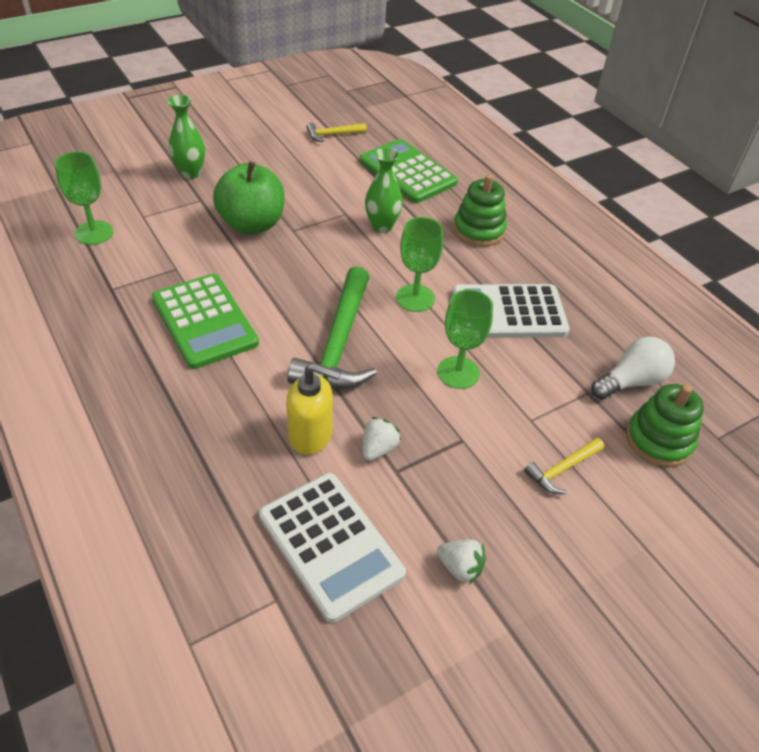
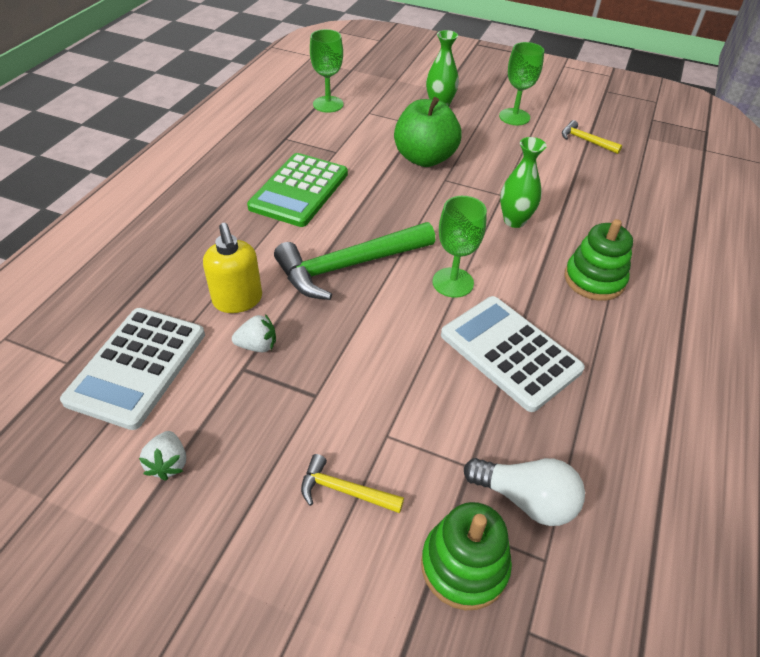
camera: 55 degrees right, 0 degrees up
(407, 172) = (604, 200): green calculator -> none
(458, 372) = (393, 353): green goblet -> green goblet (514, 117)

